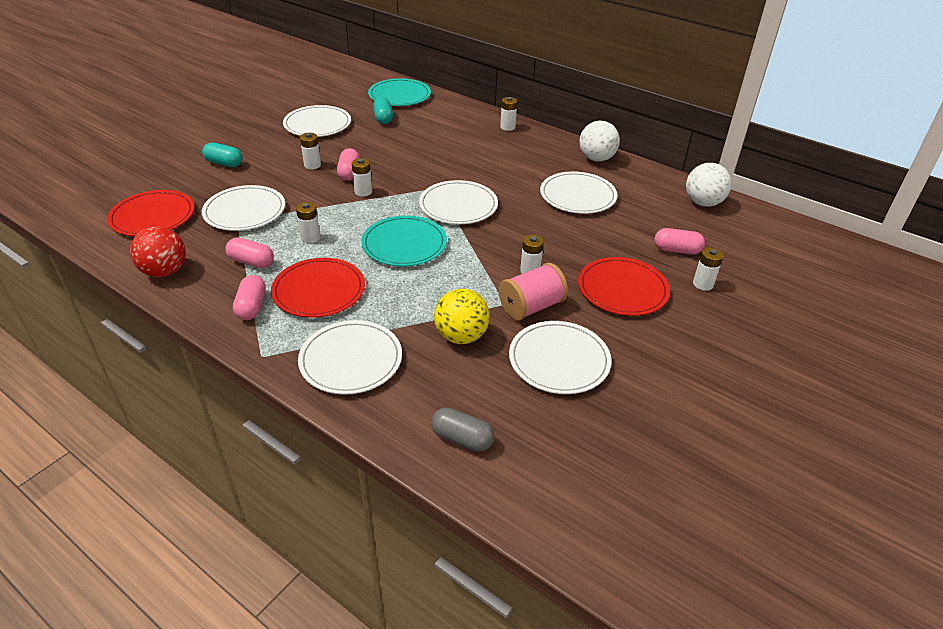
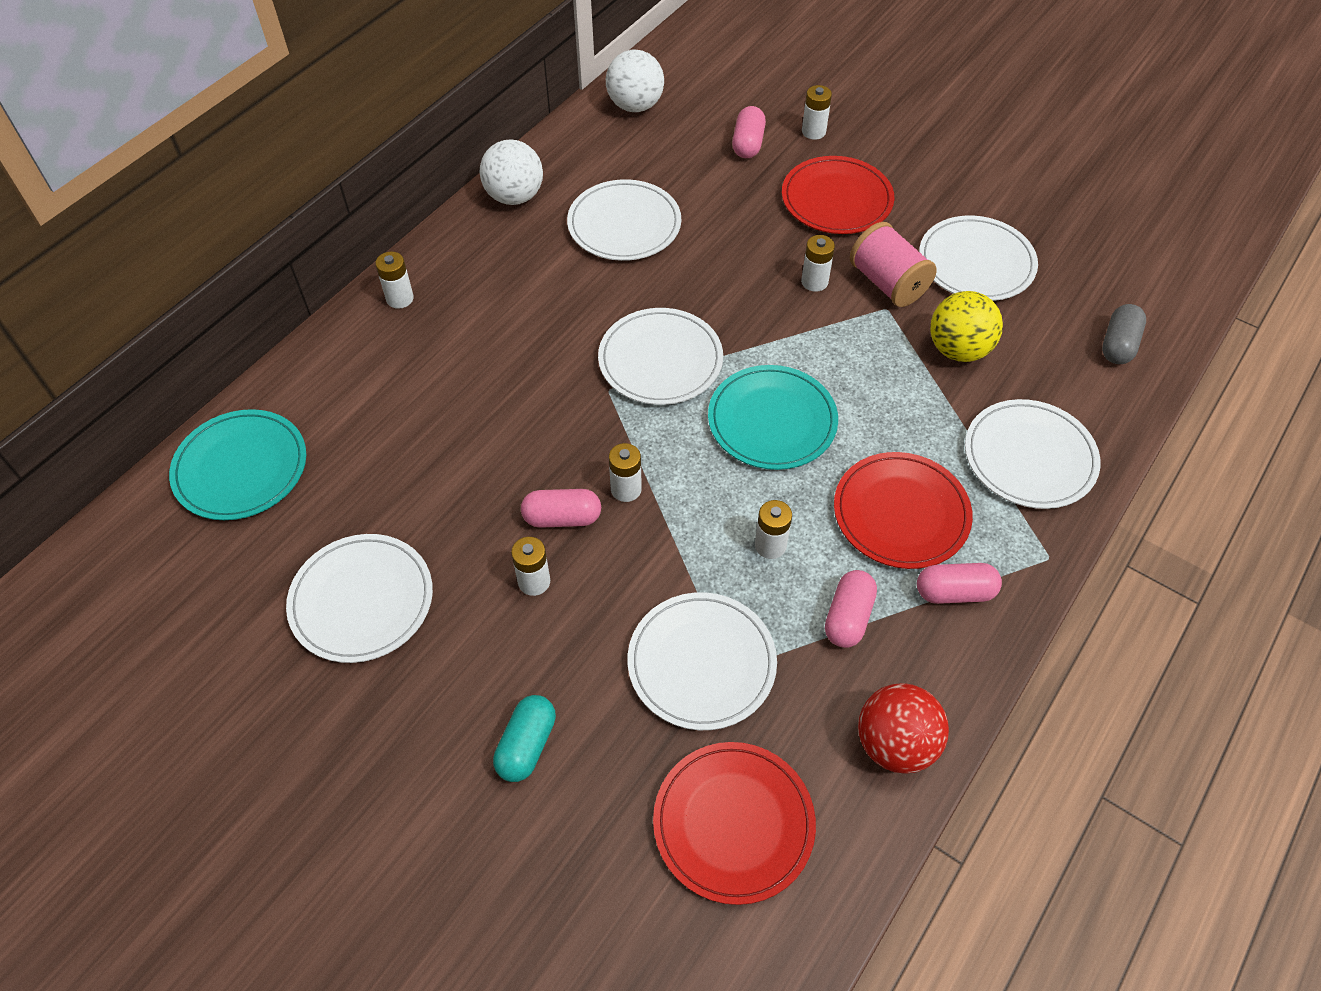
camera: 90 degrees left, 15 degrees up
(383, 118) = (345, 486): turquoise capsule -> none

